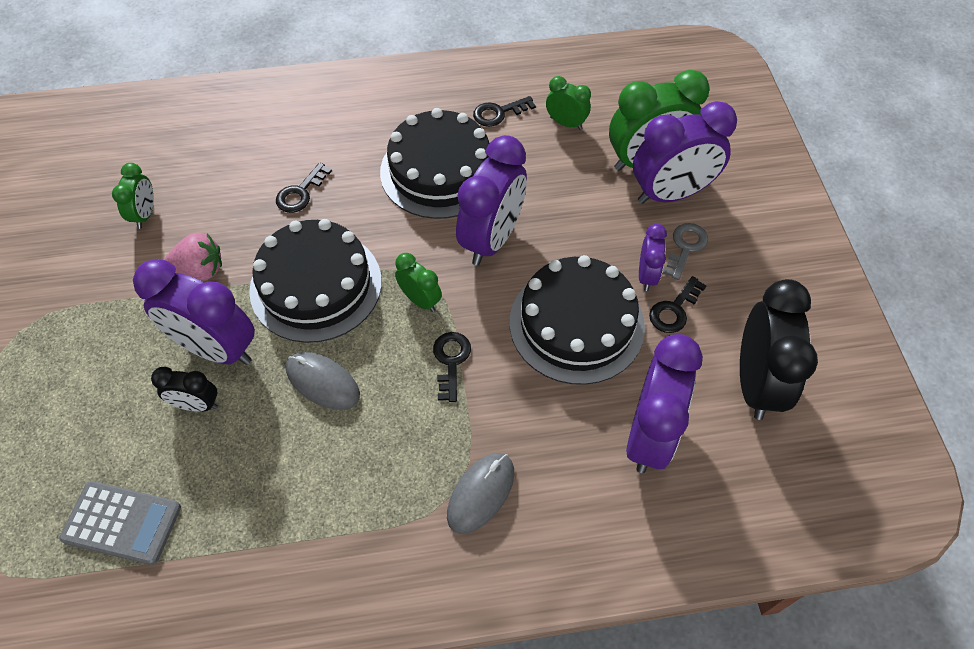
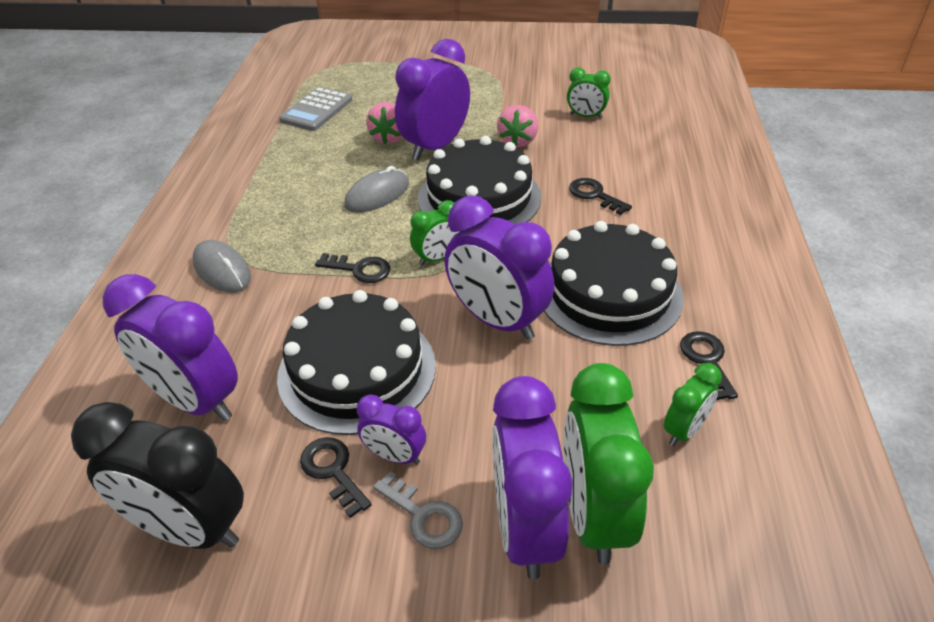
camera: 105 degrees right, 15 degrees down
(197, 405) = (389, 137): black clock -> pink strawberry

